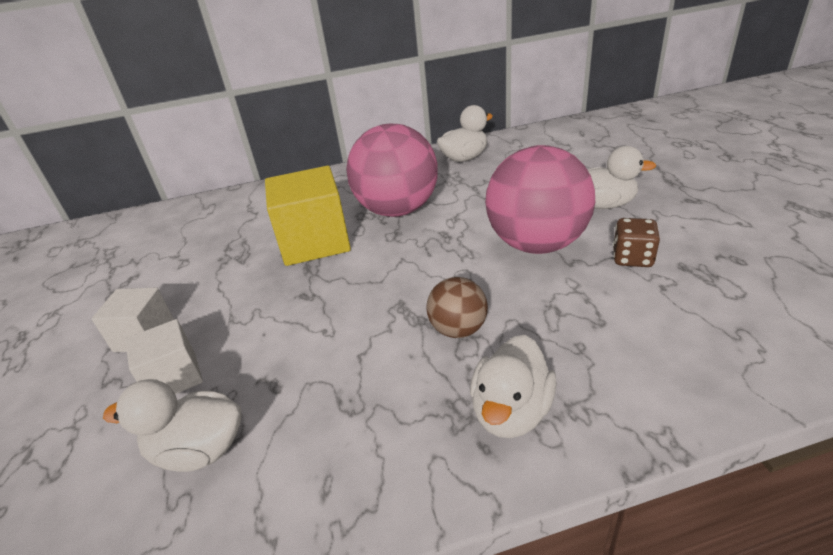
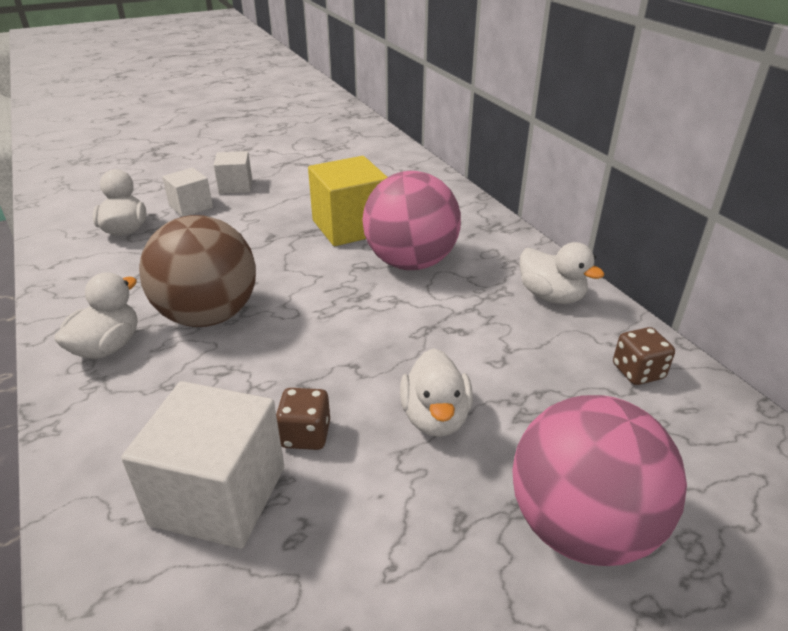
camera: 75 degrees right, 0 degrees up
(458, 329) = (209, 315): brown ball -> brown ball, size x2.04
(511, 411) = (107, 347): white duck -> white duck turned 105 degrees clockwise
(537, 244) = (340, 359): pink ball -> pink ball (581, 526)
(549, 141) = (638, 372): none -> brown dice
(712, 297) = (219, 495): none -> white cube

